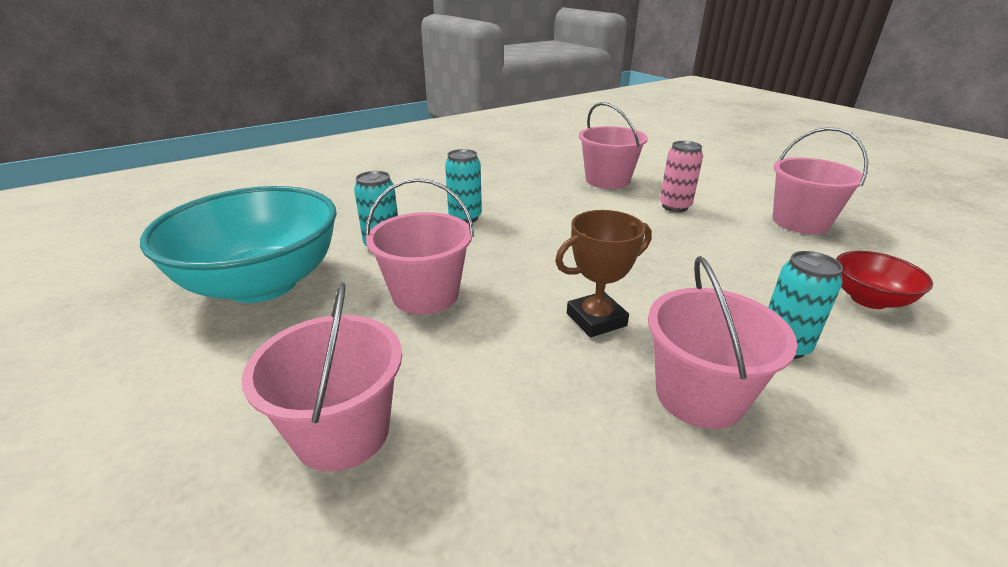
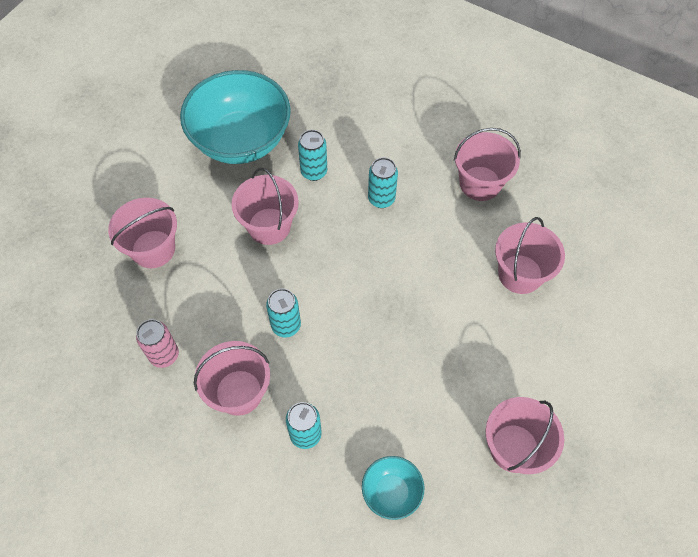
camera: 65 degrees right, 30 degrees up
(497, 174) = (480, 183): none -> pink bucket
(596, 319) = (286, 325): brown trophy -> turquoise can
(675, 206) = (489, 341): pink can -> pink can (164, 355)
(868, 299) = (391, 492): red bowl -> turquoise bowl

